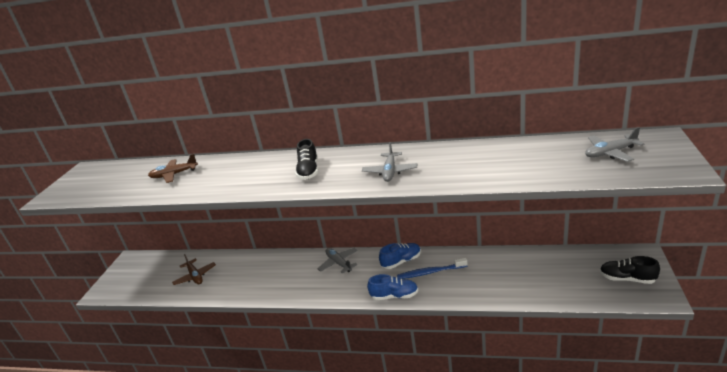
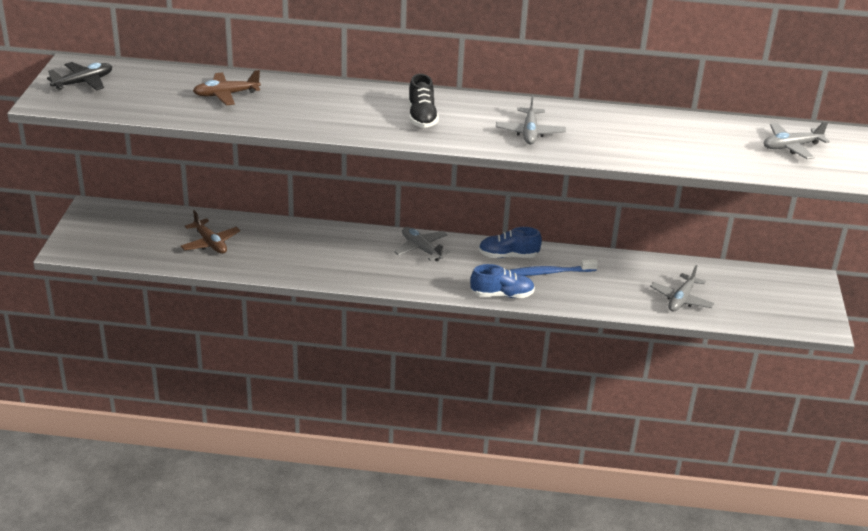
camera: 10 degrees left, 5 degrees up
(83, 180) = (83, 82): none -> black plane
(401, 261) = (508, 256): blue shoe -> blue shoe turned 150 degrees counterclockwise
(536, 284) = (681, 299): none -> grey plane
(627, 279) = (789, 304): black shoe -> none

